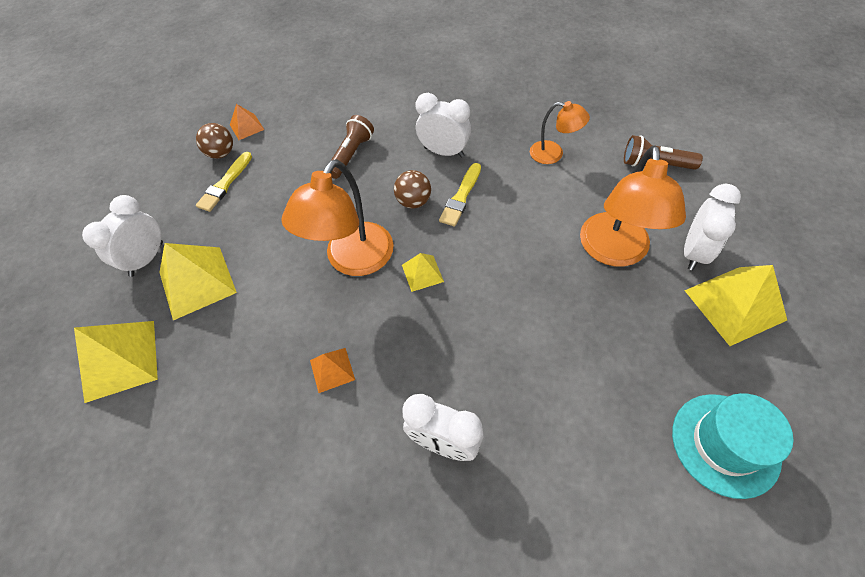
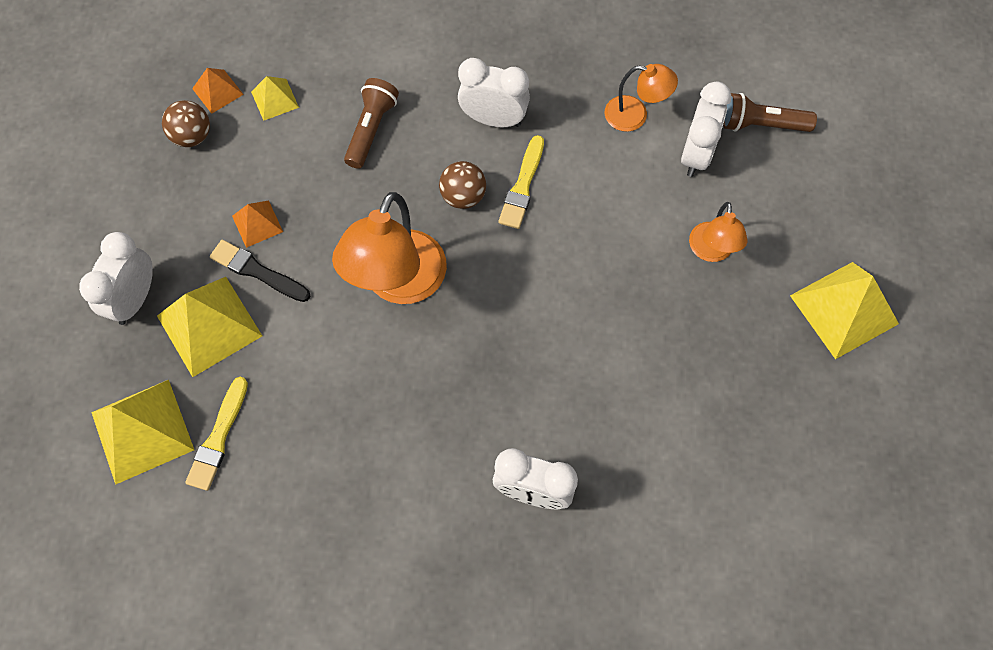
camera: 10 degrees left, 10 degrees up
(225, 184) = (209, 184): yellow brush -> yellow brush (218, 437)
(244, 245) = (257, 271): none -> black brush
(332, 369) = (397, 422): orange pyramid -> orange pyramid (257, 223)
(422, 273) = (486, 294): yellow pyramid -> yellow pyramid (274, 99)
(614, 252) = (711, 251): orange lamp -> orange lamp, size x0.55
(694, 252) = (802, 245): white clock -> white clock (696, 154)
(725, 444) = (823, 466): turquoise hat -> none

